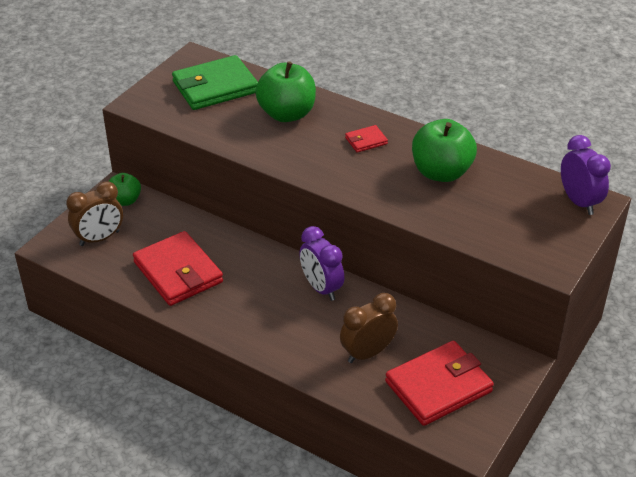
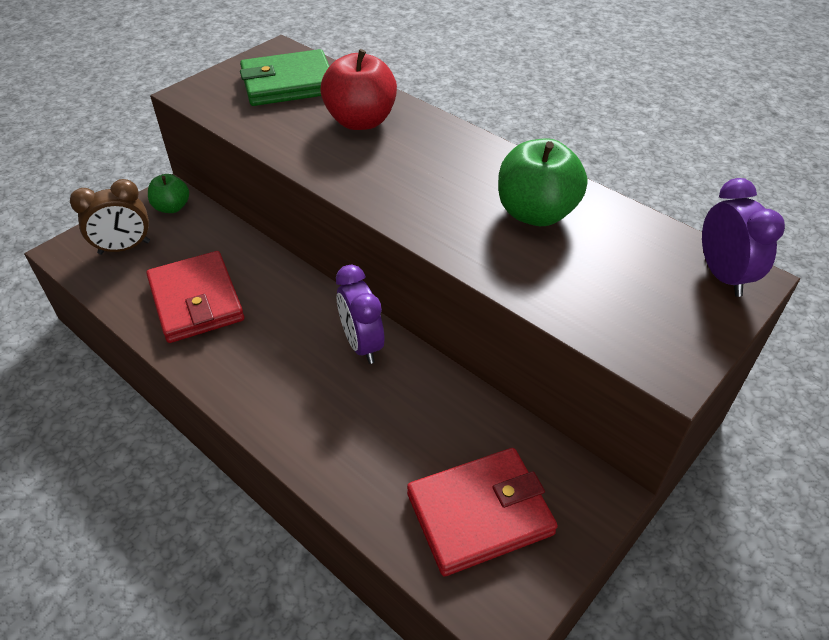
camera: 10 degrees right, 5 degrees up
(287, 114) = (361, 121): green apple -> red apple
(366, 141) = (448, 163): red wallet -> none
(367, 353) = (395, 446): brown clock -> none

